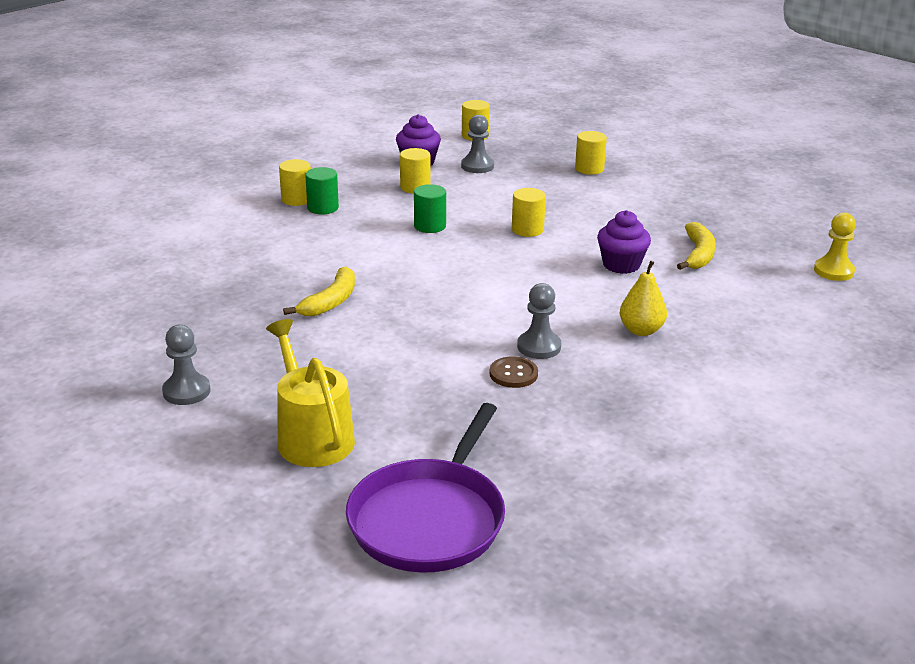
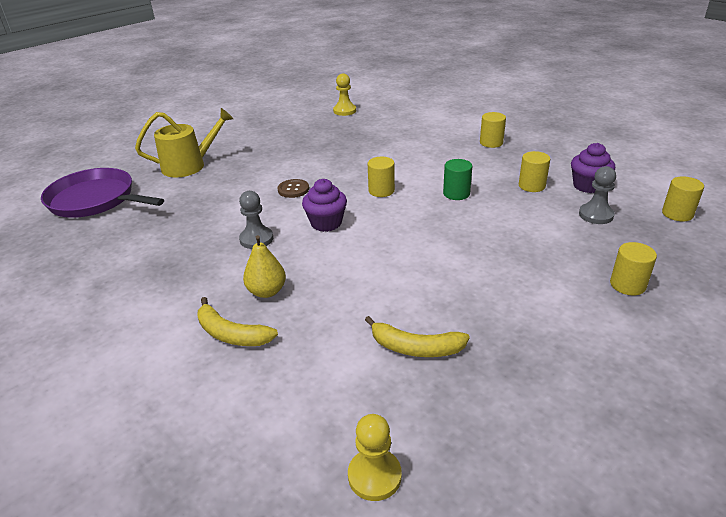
camera: 95 degrees right, 5 degrees up
(128, 301) = (344, 111): none -> yellow pawn
(186, 391) = (247, 133): grey pawn -> none
(323, 208) = (479, 152): green cylinder -> none
(331, 301) = (336, 162): yellow banana -> yellow banana (231, 334)
(513, 374) = (224, 228): brown button -> brown button (293, 189)
(527, 230) = (458, 239): yellow cylinder -> yellow cylinder (381, 191)
(621, 265) = (390, 290): purple cupcake -> purple cupcake (326, 223)

